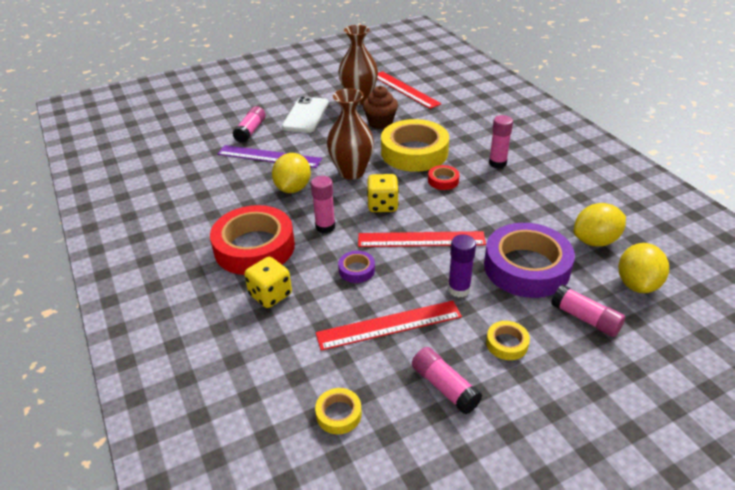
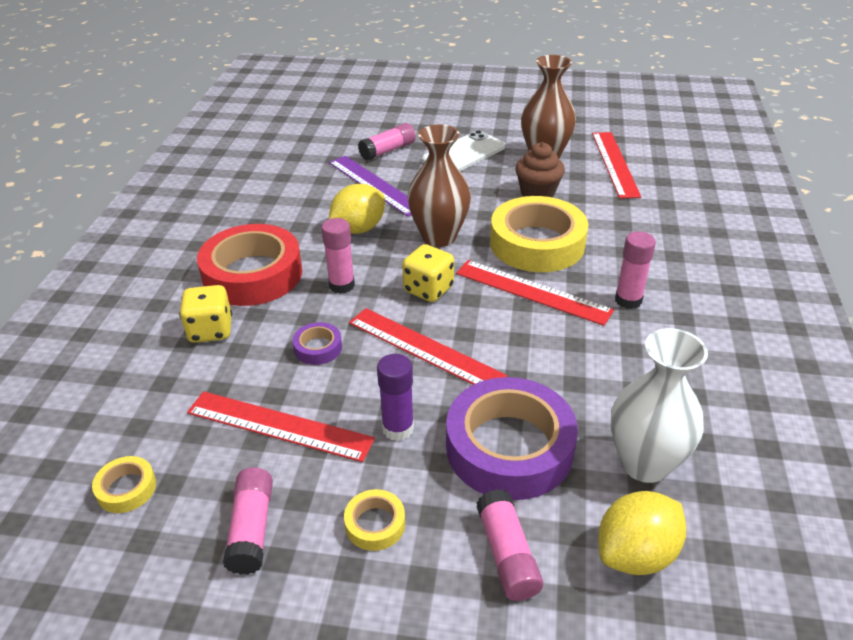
camera: 35 degrees right, 0 degrees up
(443, 181) = (532, 292): red tape -> red ruler
(595, 241) = (644, 463): yellow lemon -> white vase

